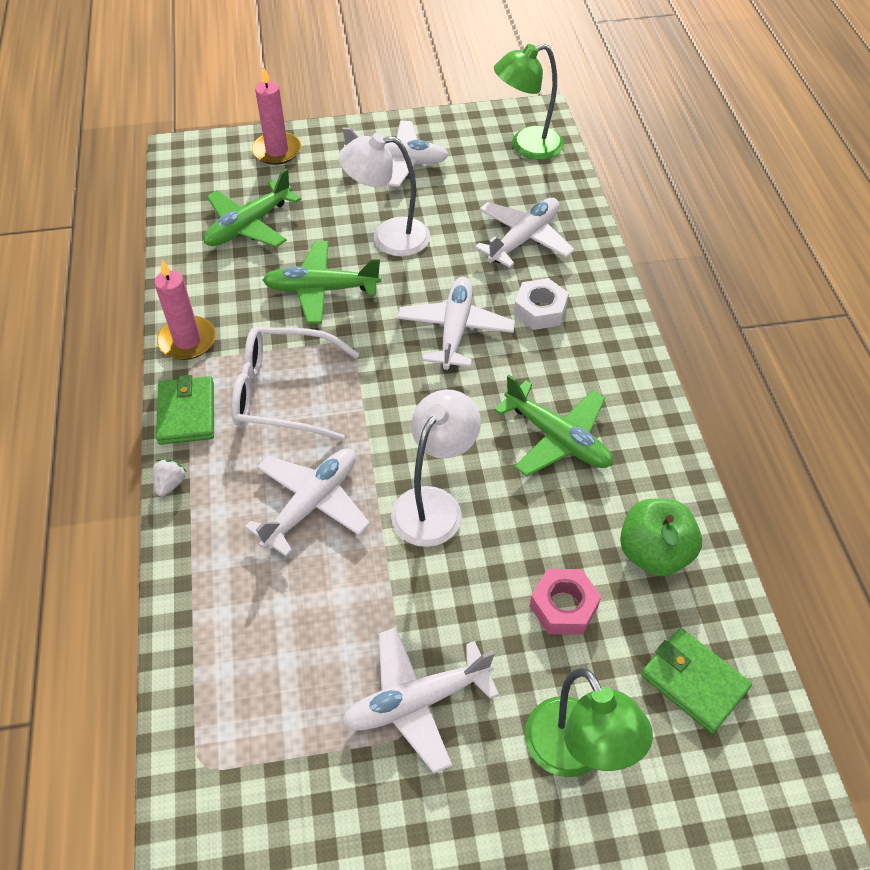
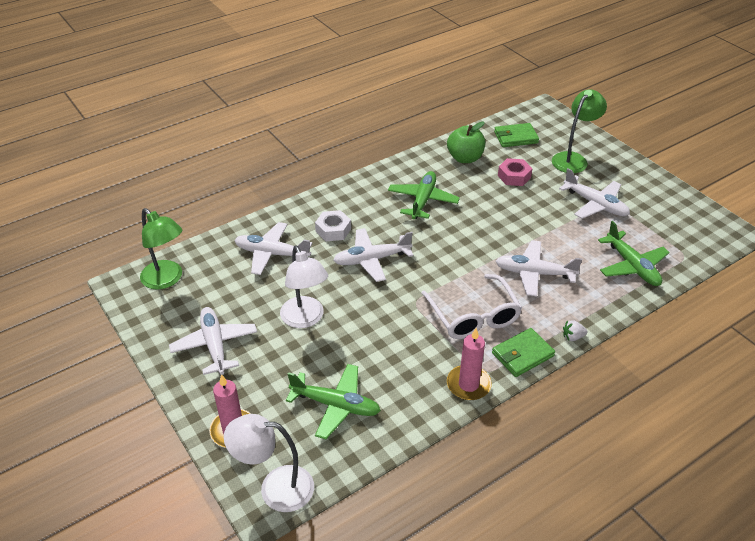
camera: 115 degrees left, 10 degrees down
(321, 289) = (377, 334): green plane -> green plane (632, 266)
(434, 504) = (497, 230): white lamp -> white lamp (275, 488)
(694, 682) = (515, 137): green wallet -> green wallet turned 60 degrees clockwise

